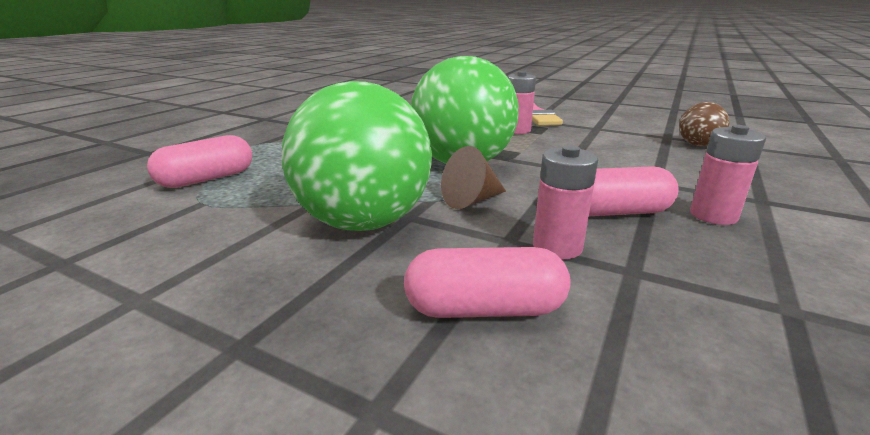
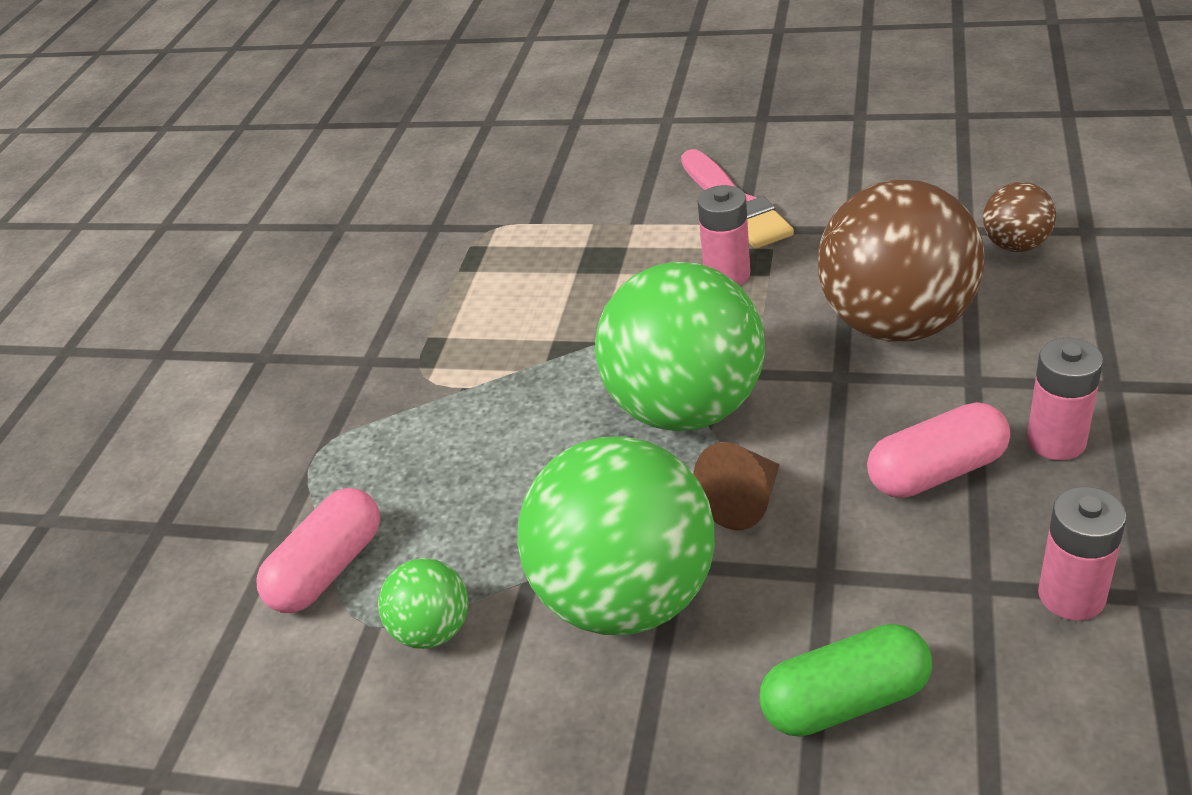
camera: 10 degrees left, 15 degrees up
(232, 211) = (433, 630): none -> green ball
(485, 309) = (845, 700): pink capsule -> green capsule
(557, 247) = (886, 569): pink battery -> pink battery (1071, 595)
(610, 157) = (896, 323): none -> brown ball

